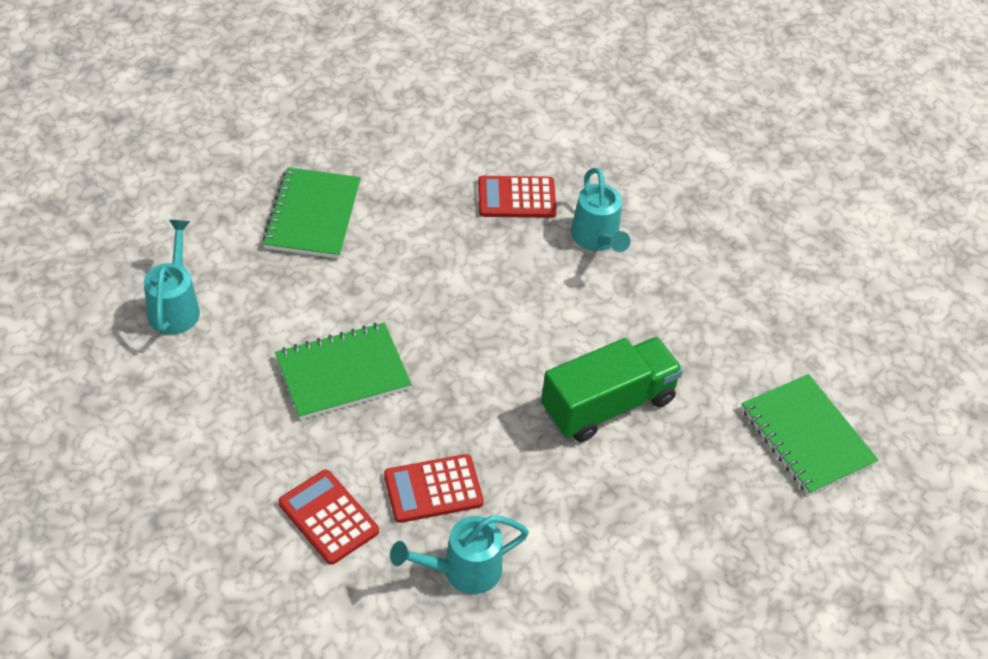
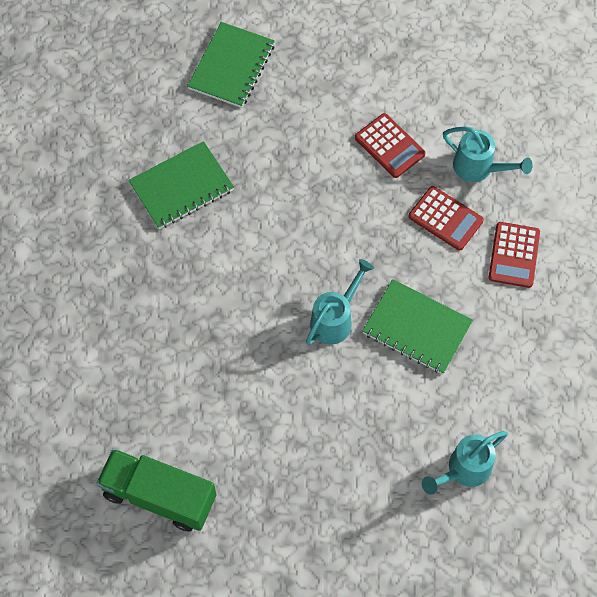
camera: 125 degrees left, 15 degrees up
(313, 215) = (311, 456): green notebook -> green notebook (181, 187)
(516, 198) = (176, 343): red calculator -> red calculator (389, 146)
(597, 239) = (171, 269): turquoise watering can -> turquoise watering can (335, 319)
(608, 404) = (303, 174): green truck -> green truck (159, 496)

